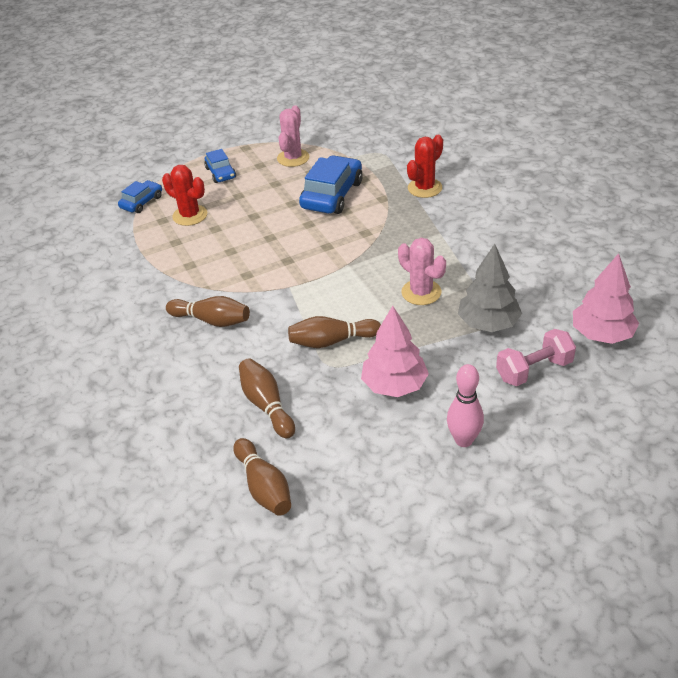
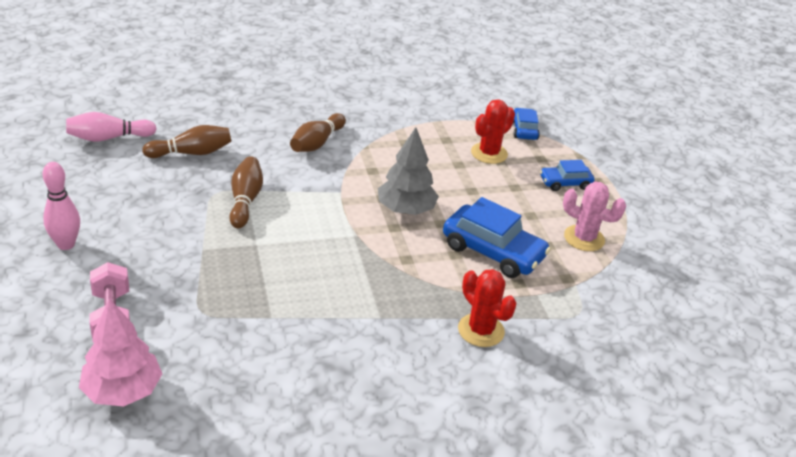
camera: 95 degrees right, 5 degrees down
(142, 202) = (524, 130): blue car -> blue car turned 135 degrees counterclockwise
(264, 487) = (108, 138): brown bowling pin -> pink bowling pin
(394, 385) = (162, 223): pink tree -> none
(421, 292) = (280, 273): pink cactus -> none
(488, 323) = (201, 307): grey tree -> grey tree (406, 210)

